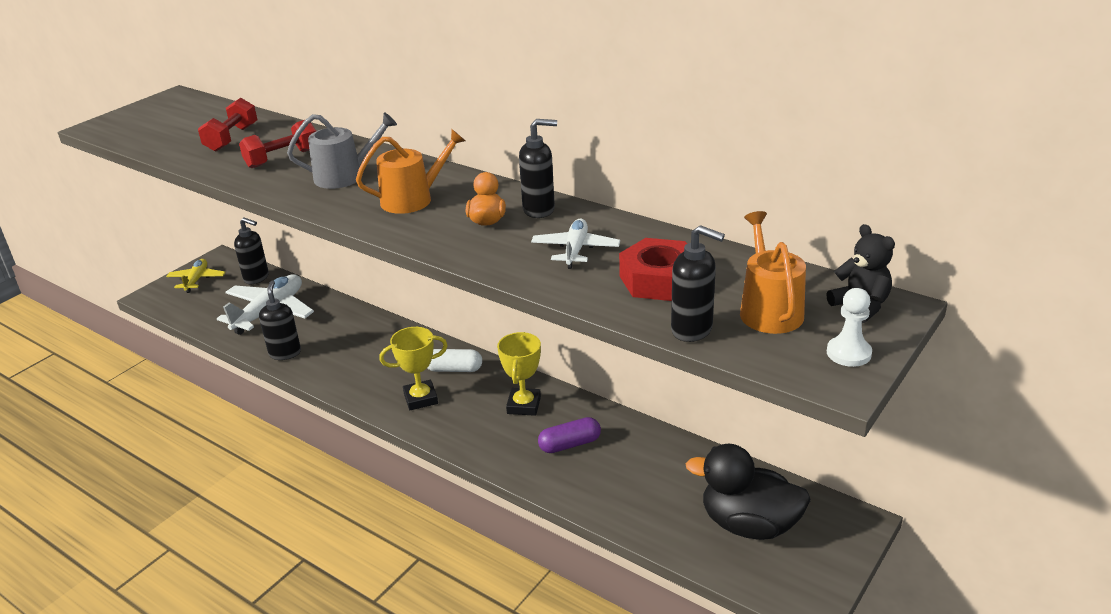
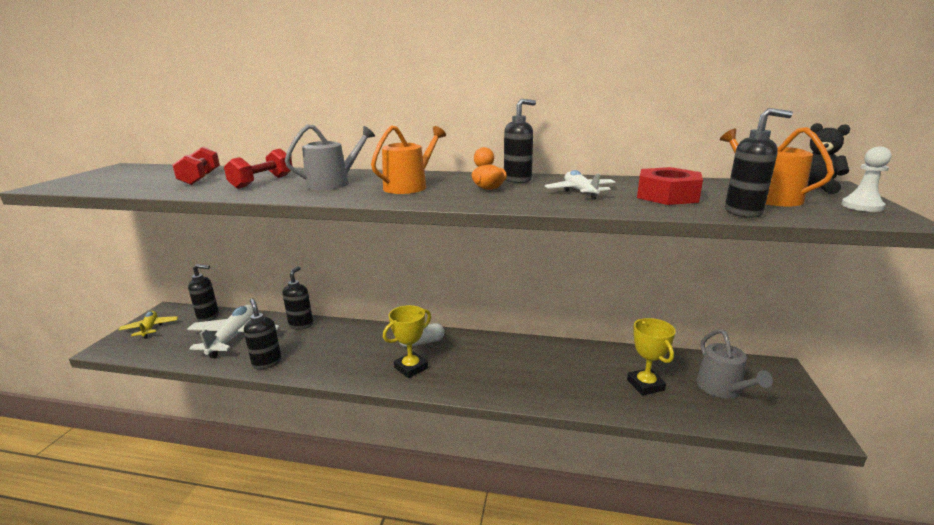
camera: 25 degrees left, 10 degrees down
(343, 312) = (301, 324): none -> black soap dispenser
(524, 405) = (495, 353): yellow trophy -> yellow trophy (645, 385)
(570, 444) = (552, 370): purple capsule -> none
(749, 524) = (722, 389): black duck -> grey watering can

